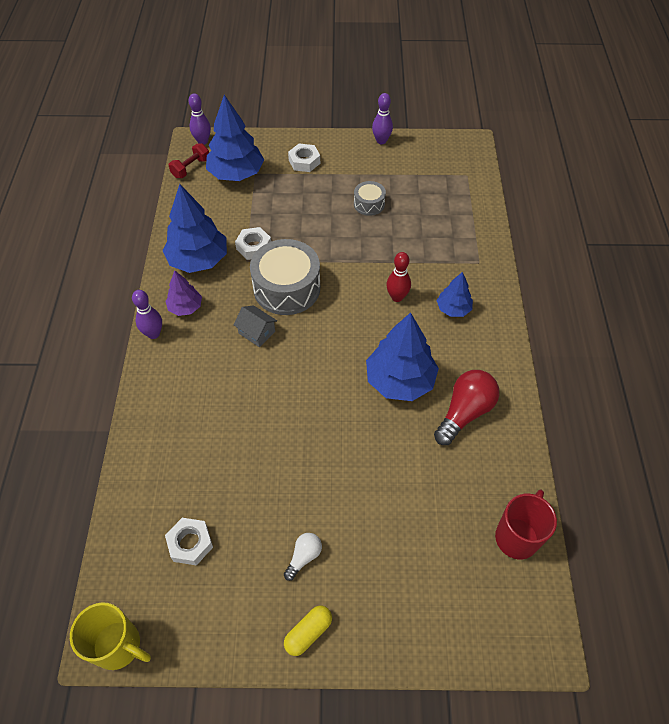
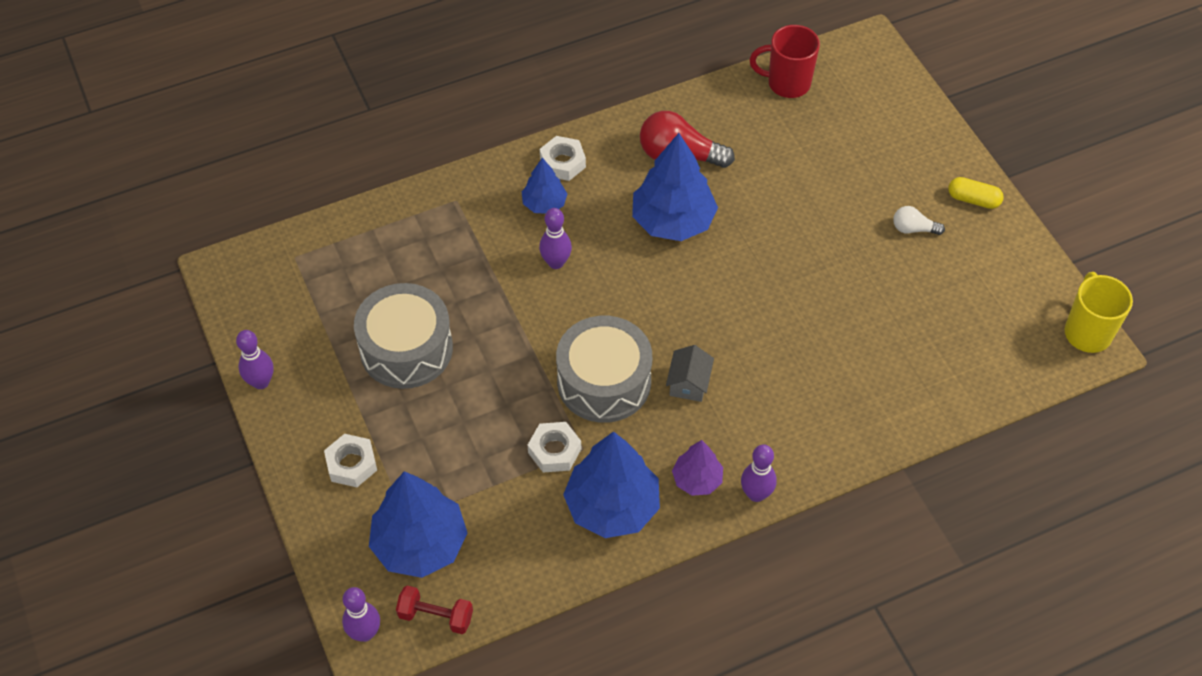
camera: 115 degrees left, 0 degrees up
(190, 543) = (965, 324): white nut -> white nut (562, 163)
(369, 204) = (406, 349): grey drum -> grey drum, size x1.97
(397, 297) = (556, 262): red bowling pin -> purple bowling pin

